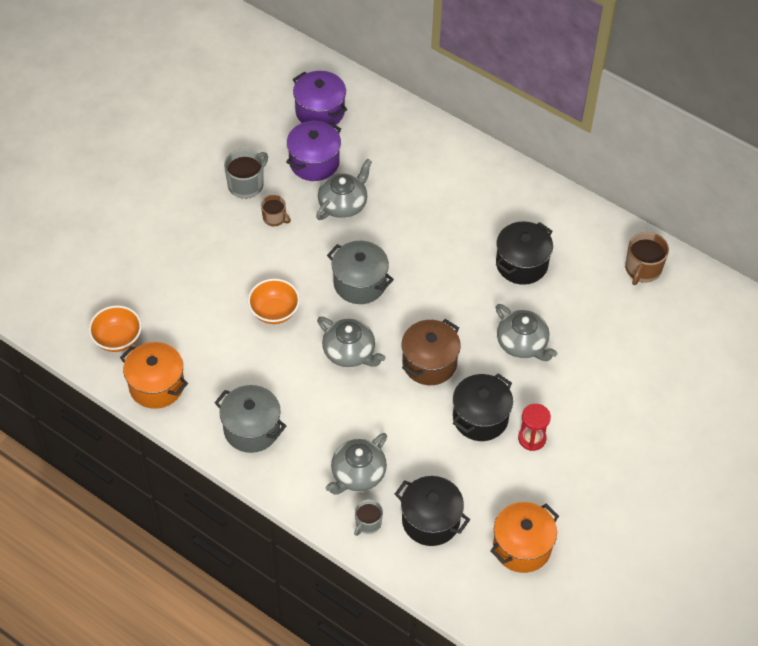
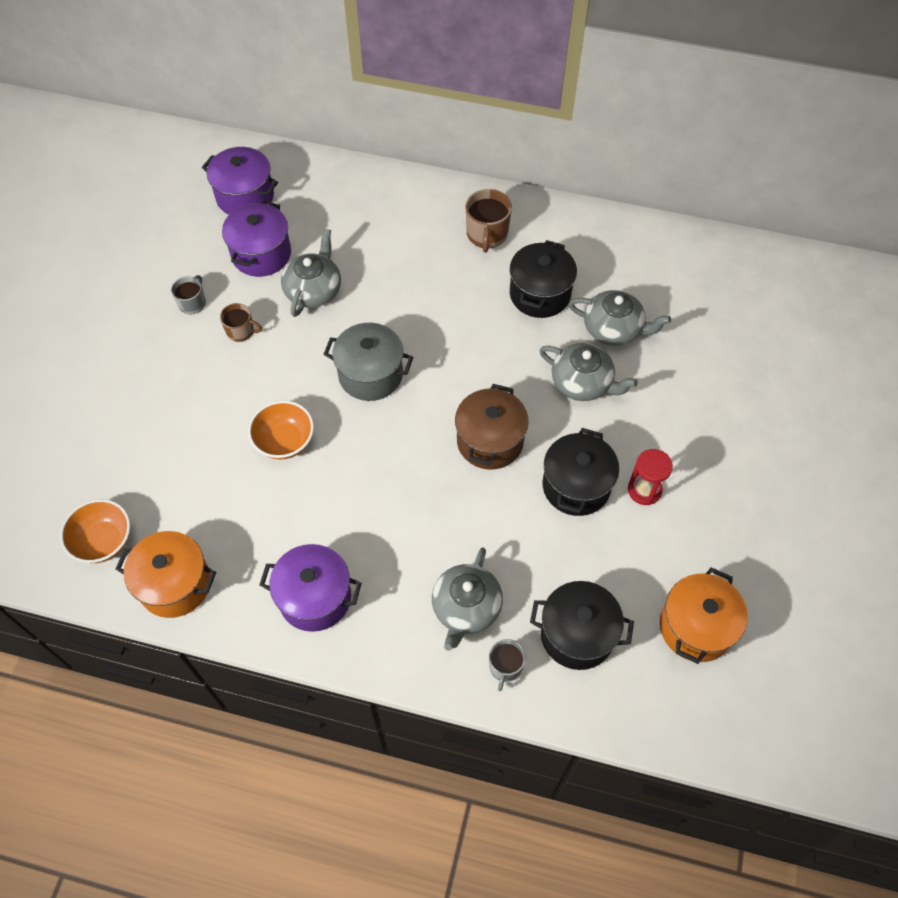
camera: 20 degrees left, 5 degrees up
(246, 184) = (192, 303): grey mug -> grey mug, size x0.63
(251, 429) = (315, 597): grey pot -> purple pot
(350, 352) = (393, 460): grey teapot -> grey teapot (613, 329)
(642, 269) = (669, 258): brown mug -> brown mug (487, 234)

